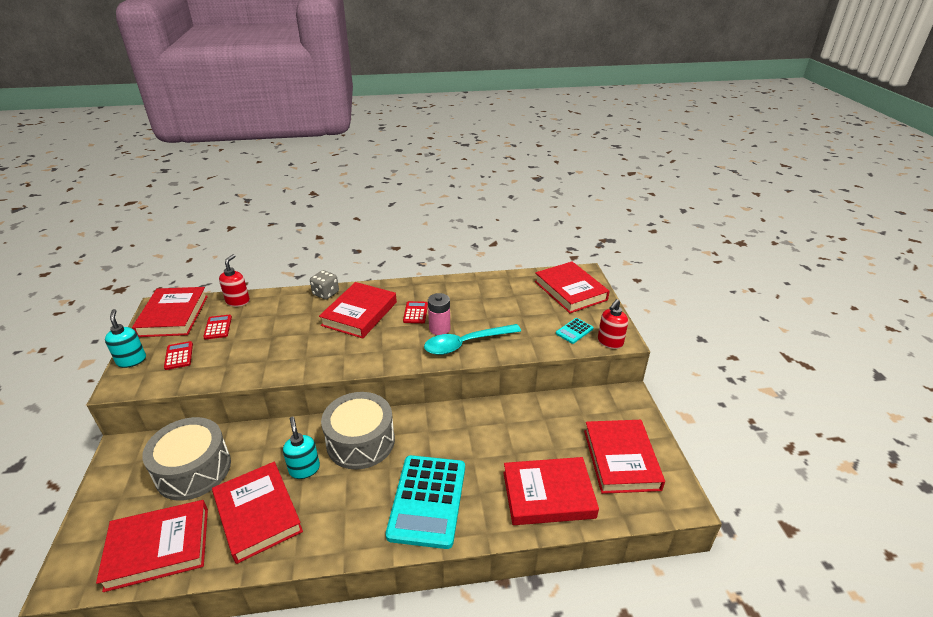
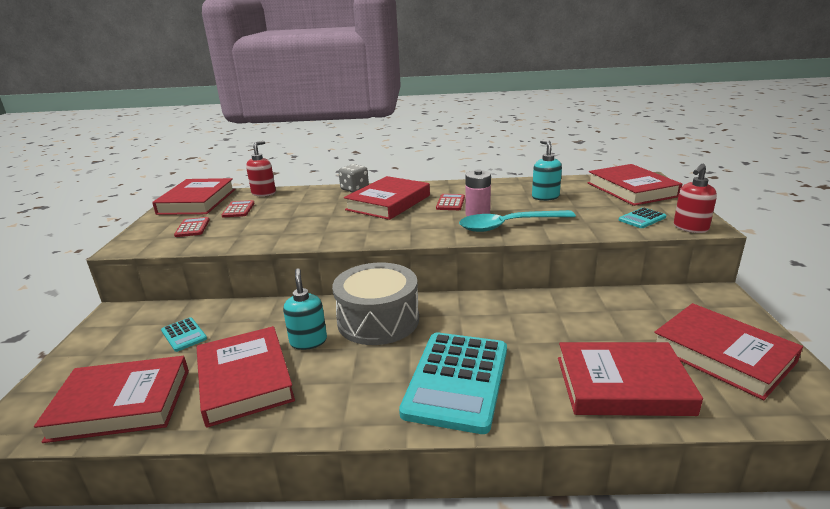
camera: 10 degrees right, 10 degrees down
(131, 360) = (144, 230): turquoise soap dispenser -> turquoise soap dispenser (545, 197)
(193, 470) = (184, 335): grey drum -> turquoise calculator
(621, 459) = (722, 355): red book -> red book turned 45 degrees counterclockwise

